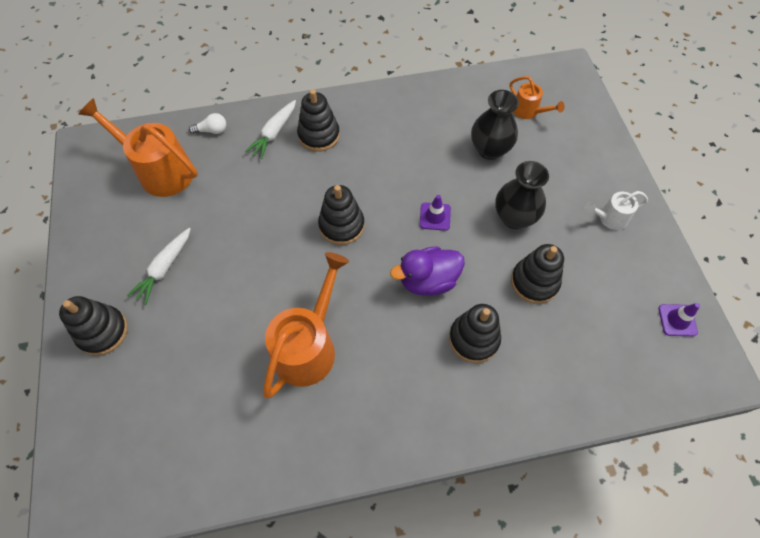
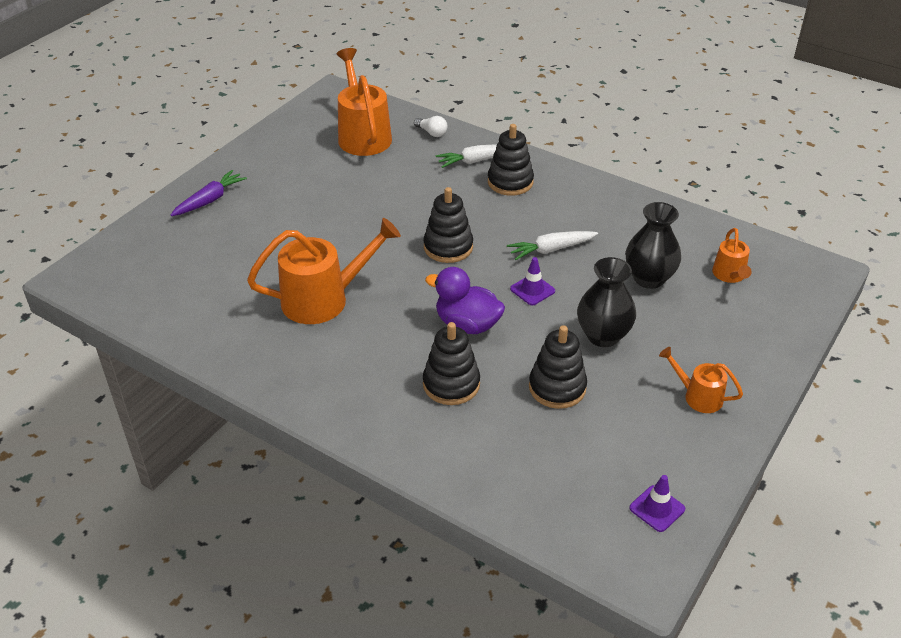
camera: 45 degrees right, 20 degrees down
(102, 331) = (210, 200): black stacking toy -> purple carrot
(164, 268) = (291, 192): white carrot -> white carrot (551, 249)
(609, 218) = (697, 396): white watering can -> orange watering can

